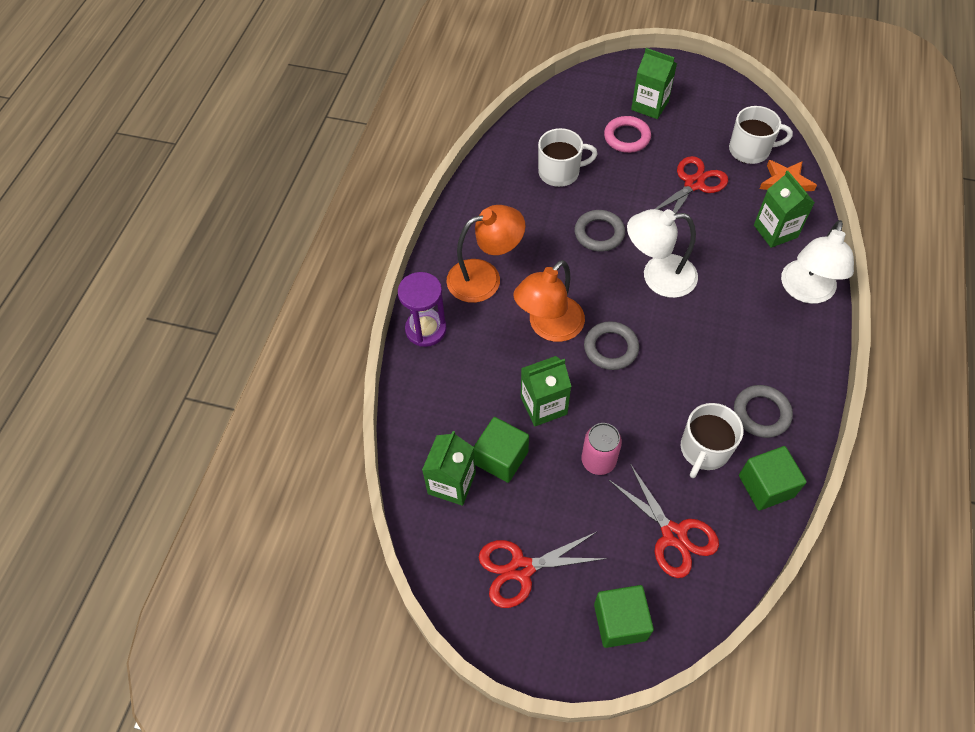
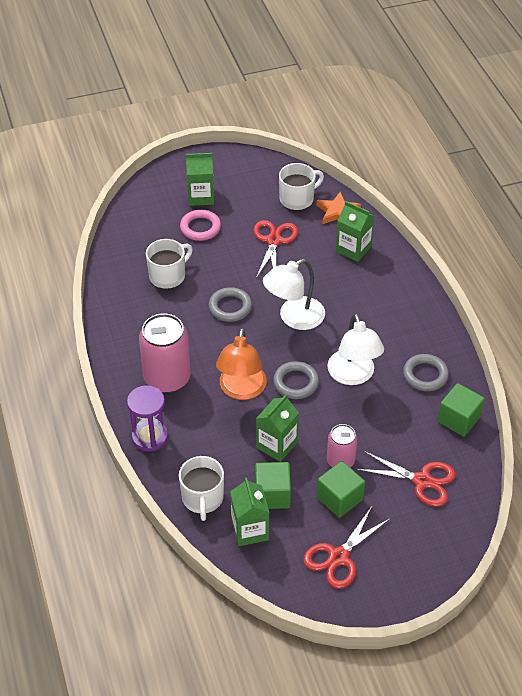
camera: 35 degrees left, 10 degrees down
(485, 277) = (167, 378): orange lamp -> pink can
(620, 622) = (425, 552): green cube -> green cube (339, 498)
(704, 450) = (404, 417): white mug -> white mug (202, 498)
(806, 291) = (400, 281): white lamp -> white lamp (353, 375)

